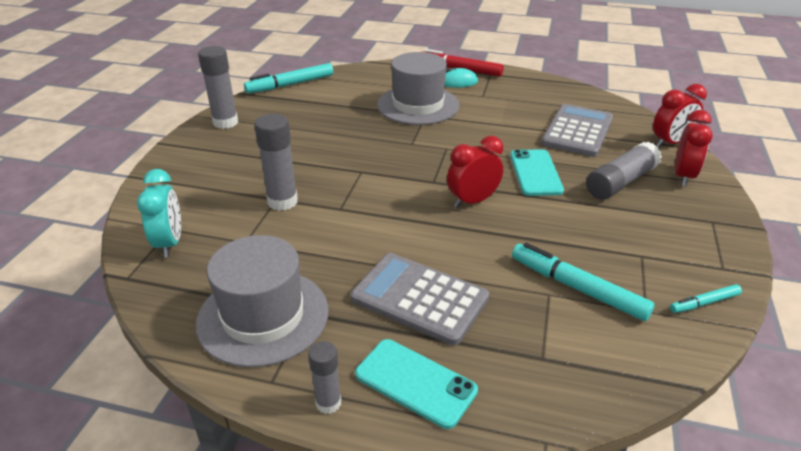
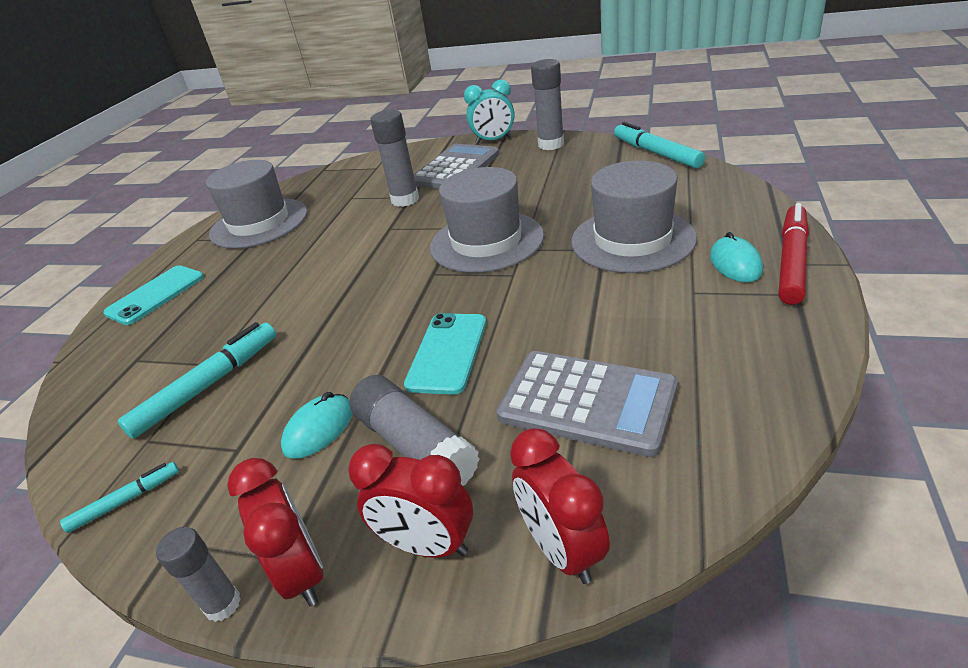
camera: 95 degrees right, 0 degrees up
(169, 243) = (357, 172): turquoise clock -> turquoise clock (493, 140)
(328, 403) = (163, 263): grey glue stick -> grey glue stick (223, 604)
(393, 157) = (486, 241): none -> grey hat
(419, 298) = (244, 286): grey calculator -> grey calculator (456, 168)
(472, 201) = (387, 304): red clock -> red clock (301, 572)
(535, 173) = (447, 353): turquoise phone -> turquoise phone turned 75 degrees counterclockwise
(615, 220) = (319, 429): none -> turquoise mouse
(704, 303) = (125, 501): turquoise marker -> turquoise marker turned 75 degrees clockwise

